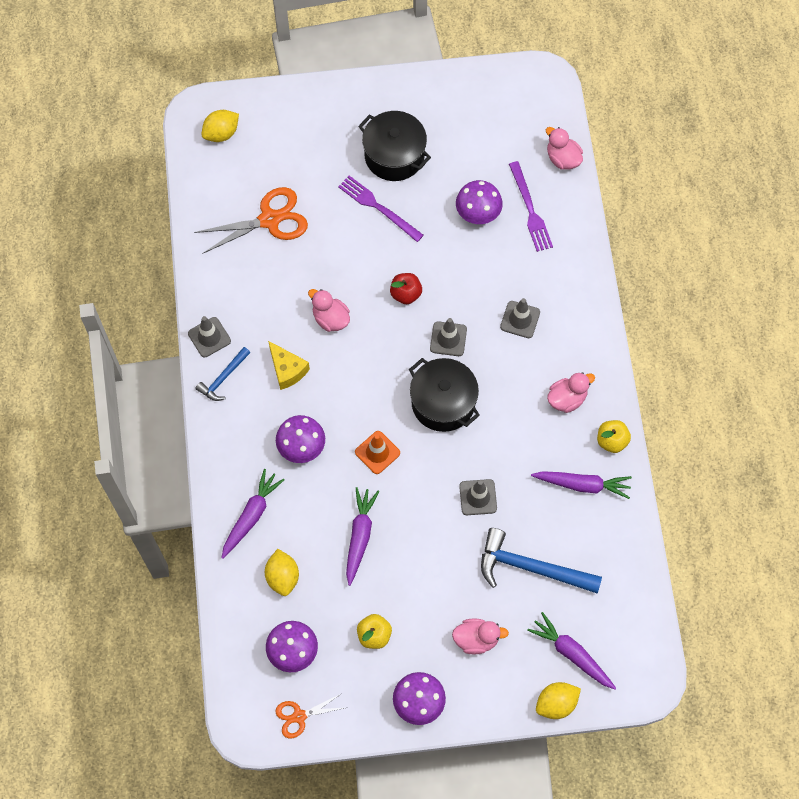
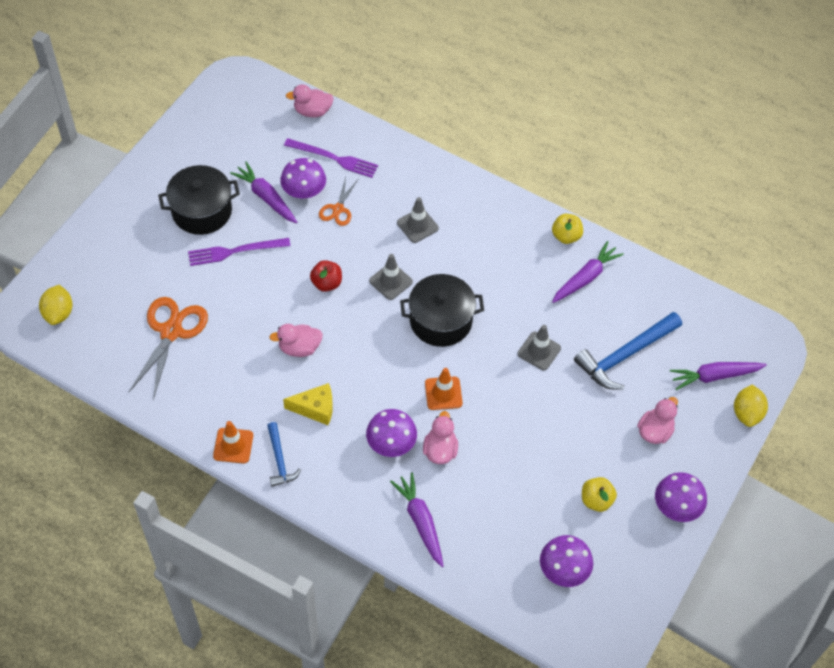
camera: 55 degrees left, 10 degrees down
(209, 337) = (233, 446): grey traffic cone -> orange traffic cone
(282, 577) = (493, 534): yellow lemon -> none
(299, 716) = (624, 603): orange scissors -> orange scissors (338, 209)
(359, 536) = (504, 454): purple carrot -> purple carrot (266, 197)
(567, 399) = (508, 240): pink duck -> pink duck (440, 450)

